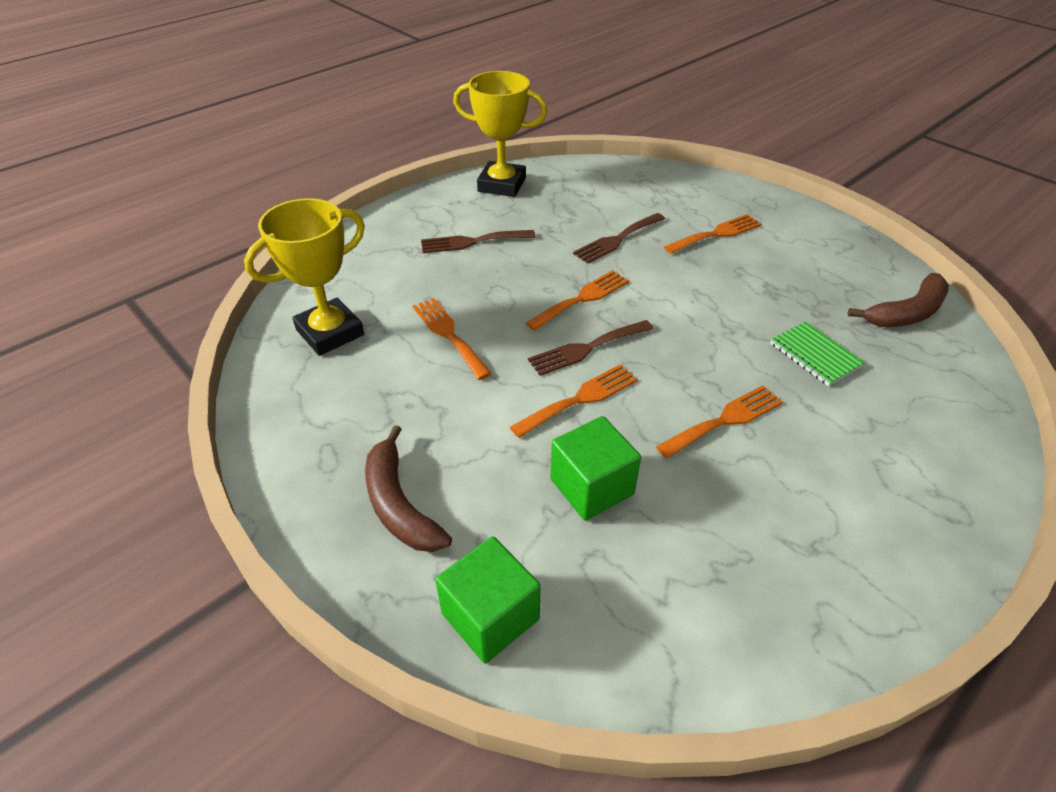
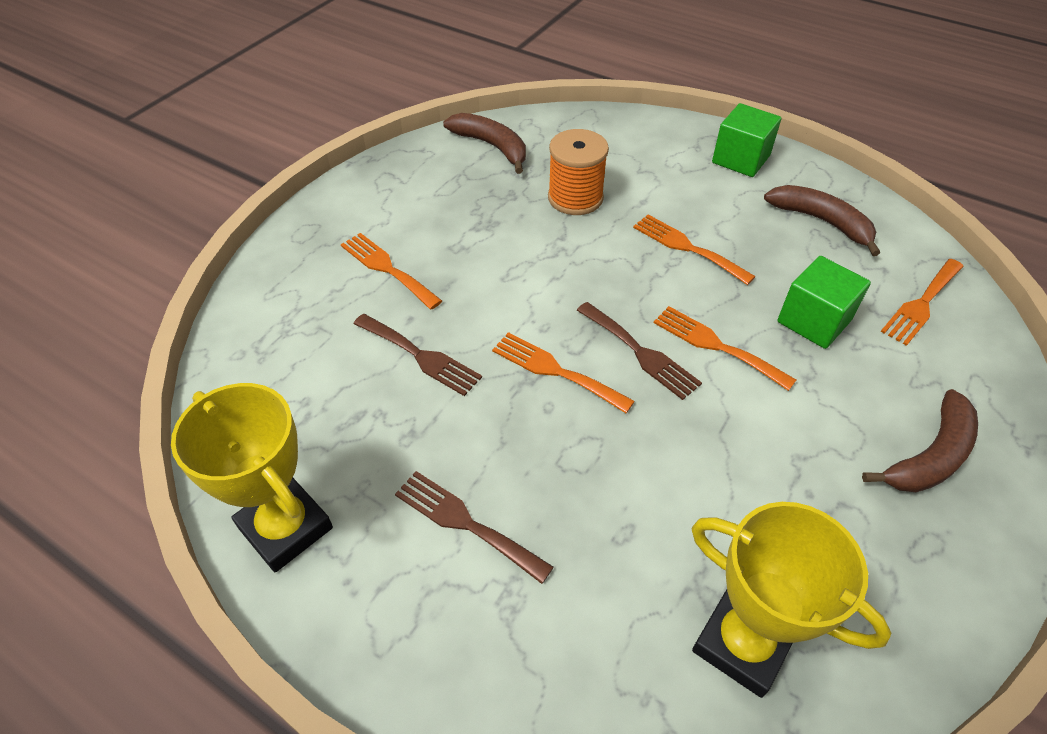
camera: 105 degrees left, 5 degrees up
(449, 334) = (678, 489): orange fork -> orange fork (922, 304)
(472, 242) = (466, 523): brown fork -> brown fork turned 150 degrees clockwise
(490, 616) = (974, 360): green cube -> green cube (740, 159)
(502, 185) = (285, 527): yellow trophy -> yellow trophy turned 45 degrees counterclockwise
(765, 571) = (821, 221): none -> brown banana
(815, 355) = (575, 198): green notebook -> orange spool

